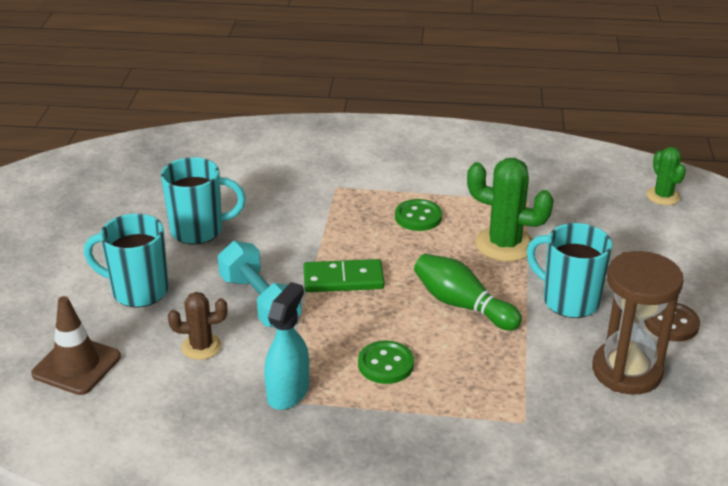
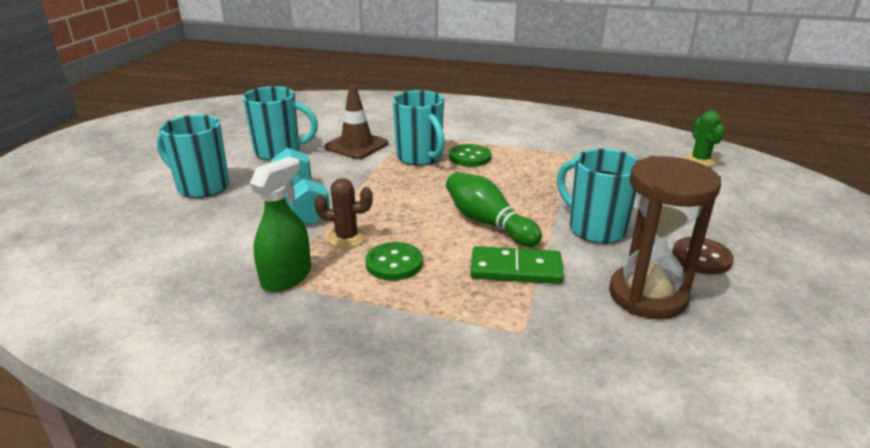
camera: 10 degrees right, 5 degrees down
(76, 365) = (109, 235): brown traffic cone -> brown traffic cone (356, 145)
(201, 347) = (228, 232): brown cactus -> brown cactus (346, 237)
(288, 392) = (287, 277): turquoise spray bottle -> green spray bottle
(343, 279) = (384, 194): green domino -> green domino (516, 269)
(363, 223) = (420, 158): none -> turquoise mug
(504, 244) = (542, 182): green cactus -> none

